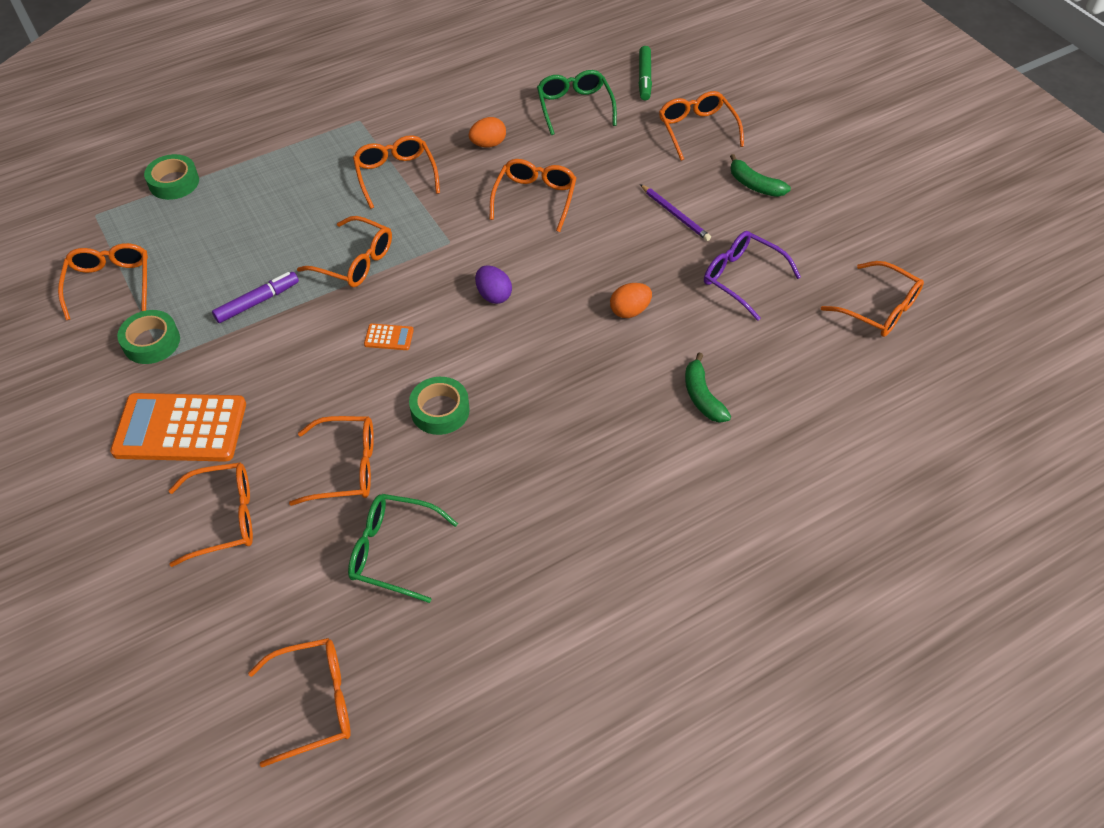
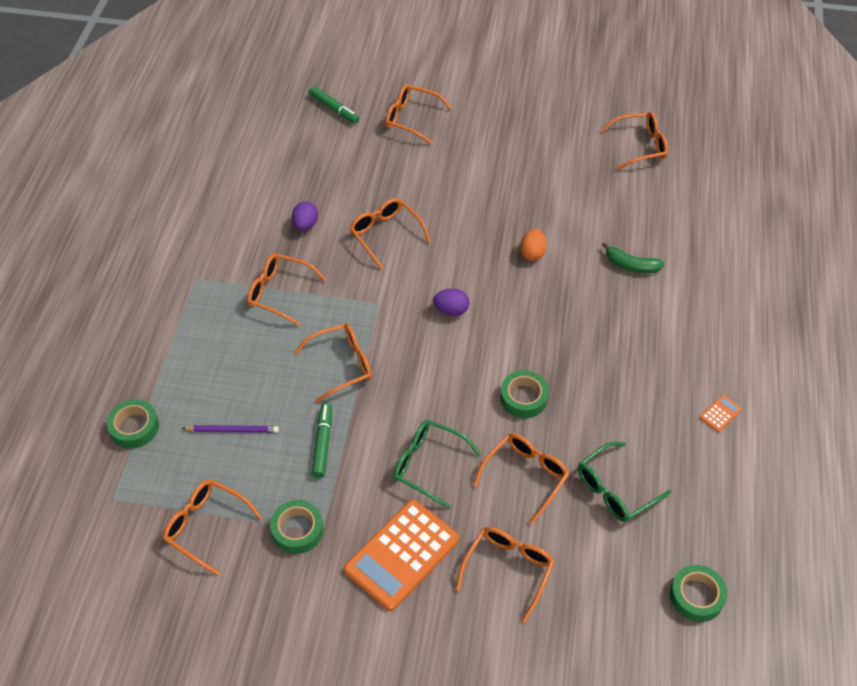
camera: 50 degrees left, 0 degrees up
(257, 302) = (323, 443): purple marker -> green marker
(315, 703) = (696, 596): orange glasses -> green tape
(389, 337) = (433, 387): orange calculator -> orange calculator (720, 413)
(488, 144) = (305, 225): orange egg -> purple egg
(574, 107) = (321, 160): green glasses -> green glasses (428, 465)
(675, 214) = (474, 178): purple pencil -> purple pencil (232, 430)
(741, 278) = (558, 185): purple glasses -> none
(754, 185) = (488, 127): green banana -> none

